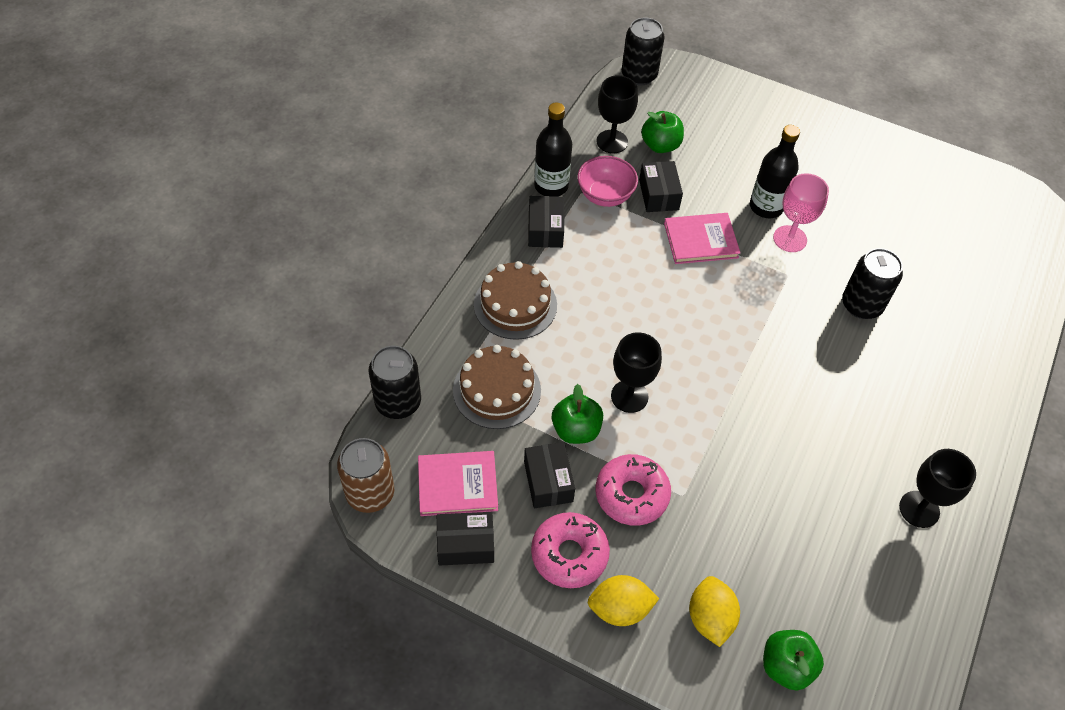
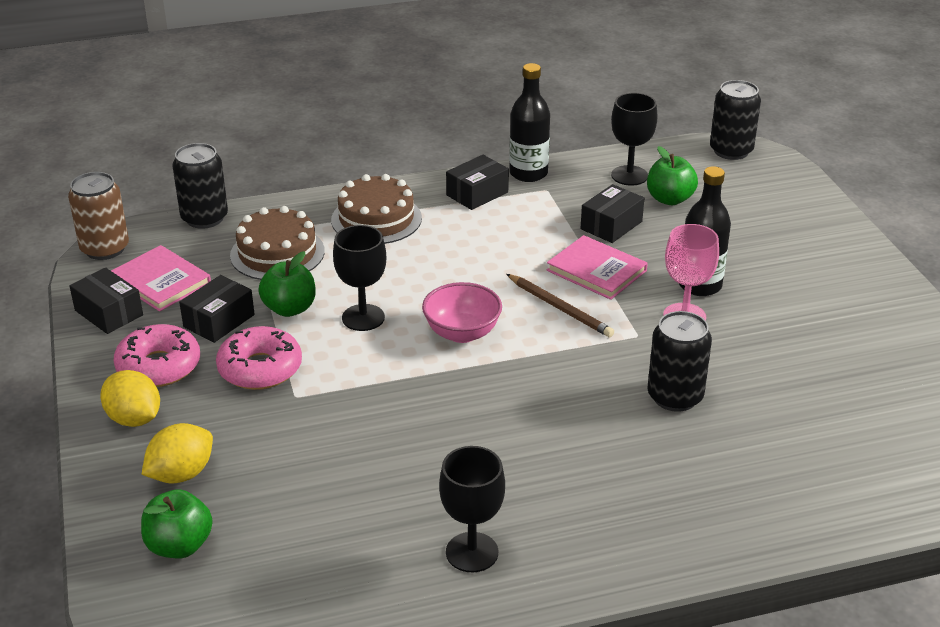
camera: 50 degrees right, 20 degrees down
(605, 195) = (563, 201): pink bowl -> pink bowl (462, 333)
(722, 288) = (560, 308): none -> brown pencil

